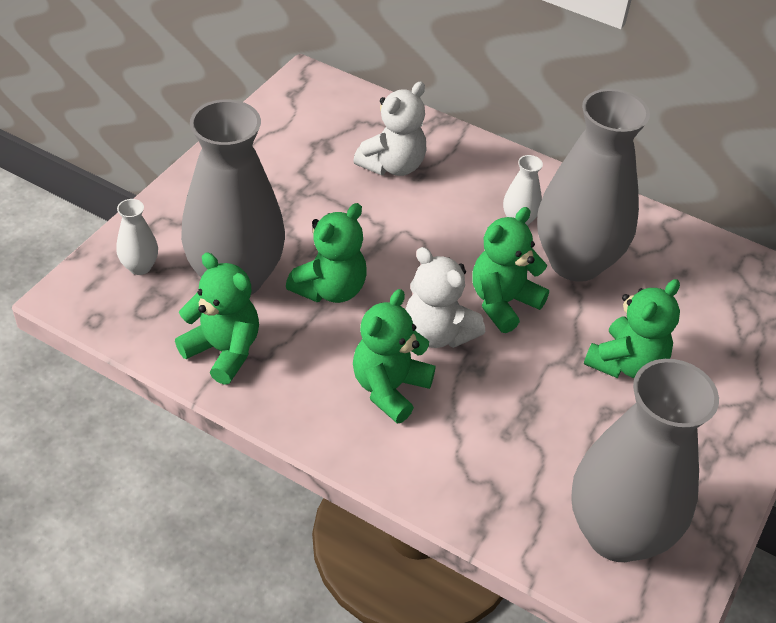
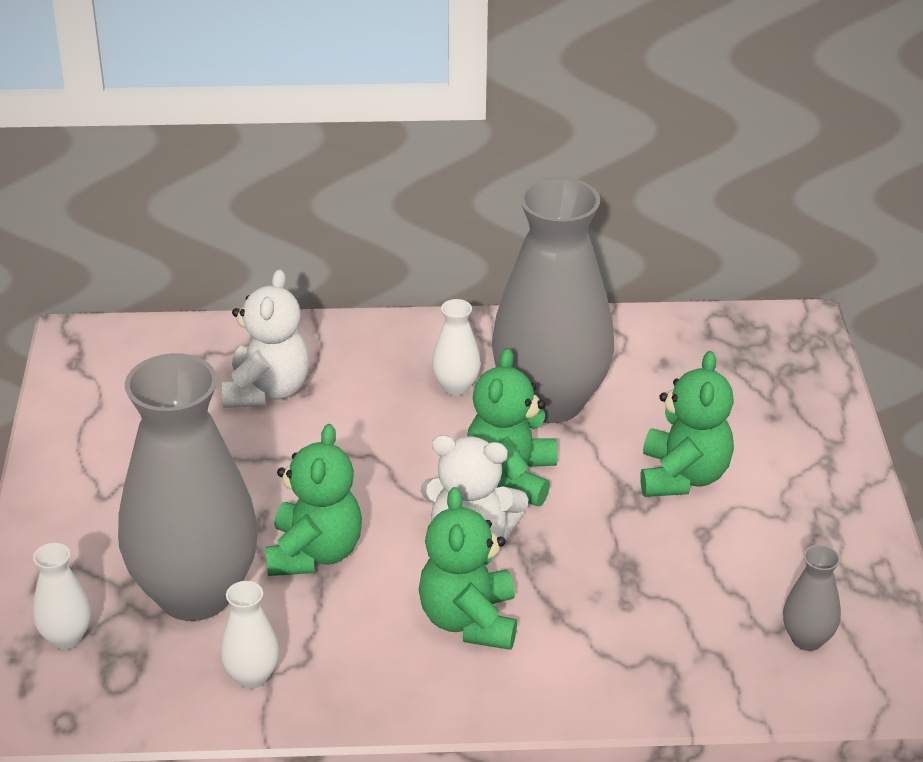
camera: 30 degrees left, 10 degrees down
(223, 351) = (252, 676): green teddy bear -> white vase
(617, 533) = (807, 639): grey vase -> grey vase, size x0.41

